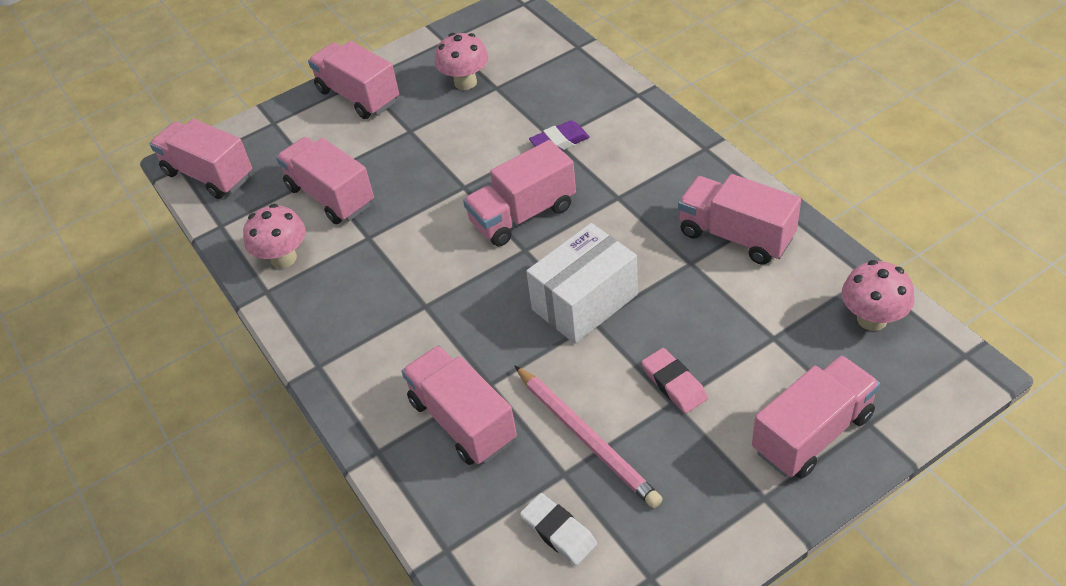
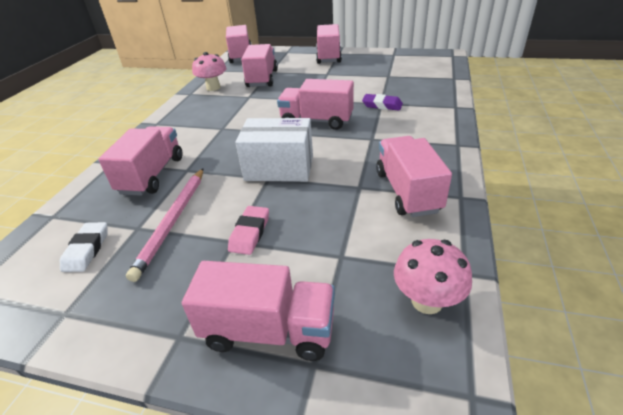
camera: 45 degrees right, 10 degrees down
(465, 82) = (378, 69): pink mushroom -> none

